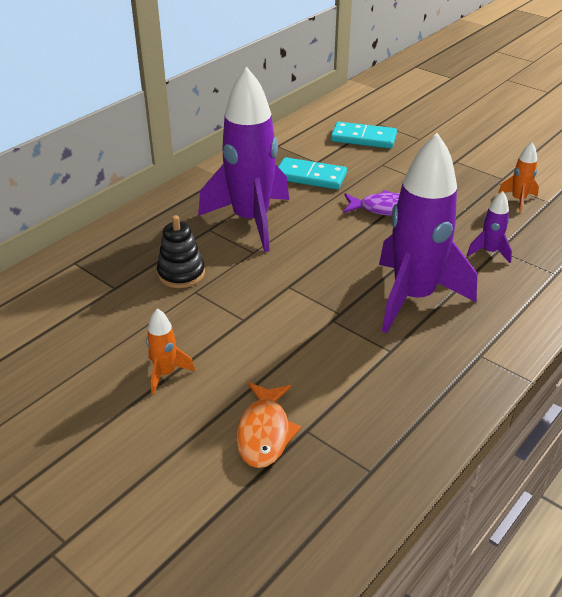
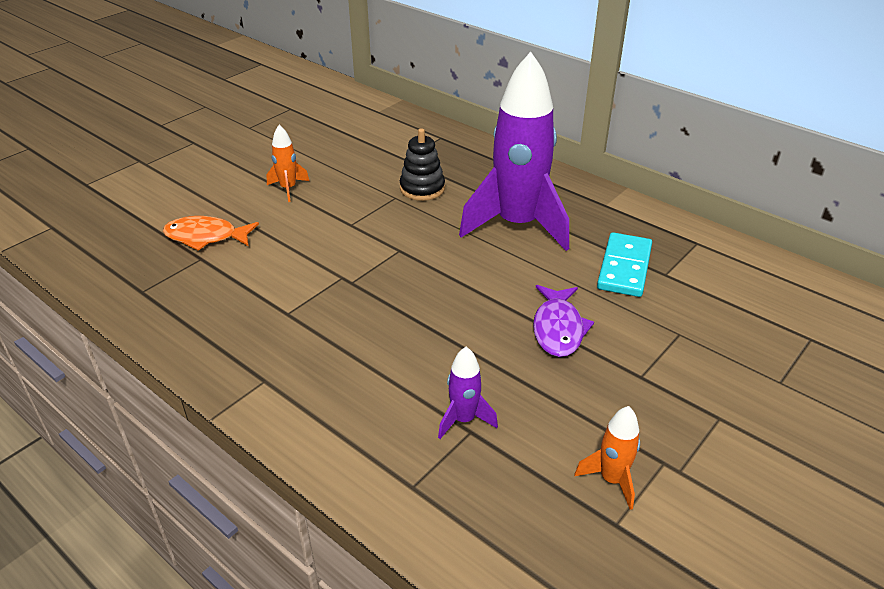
camera: 90 degrees right, 0 degrees up
(363, 138) = (752, 319): turquoise domino -> none
(413, 297) = (371, 337): purple rocket -> none

